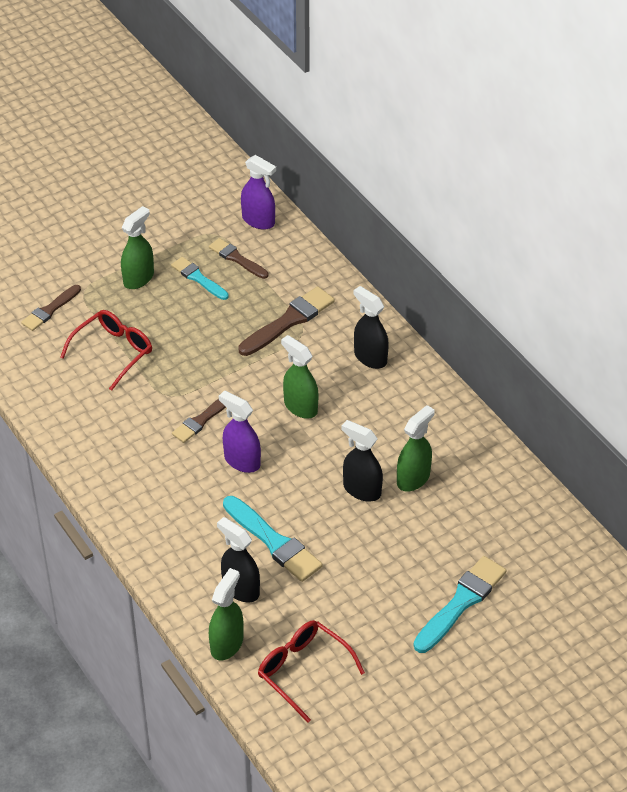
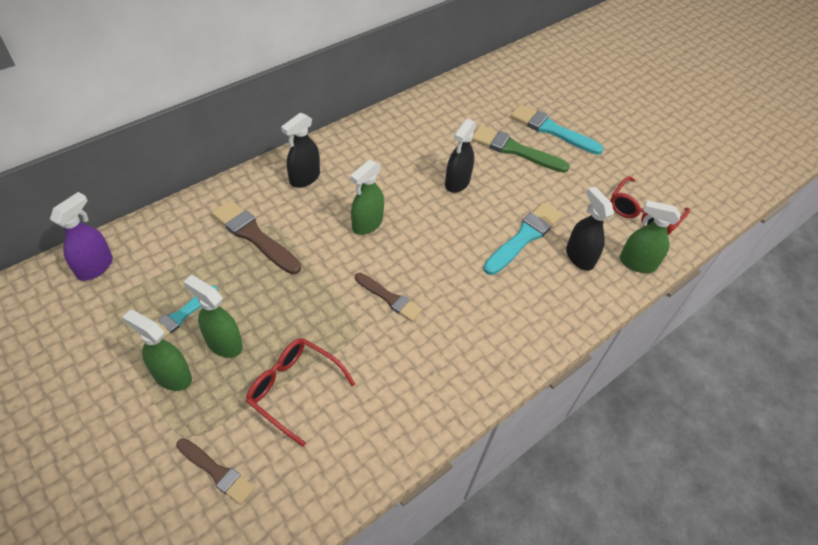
camera: 100 degrees left, 5 degrees up
(237, 258) = (154, 283): brown brush -> none
(240, 589) = (579, 257): black spray bottle -> black spray bottle turned 120 degrees clockwise
(242, 461) = (437, 263): purple spray bottle -> none
(413, 478) = (440, 152): green spray bottle -> green spray bottle (224, 343)
(420, 555) = (514, 150): none -> green brush

